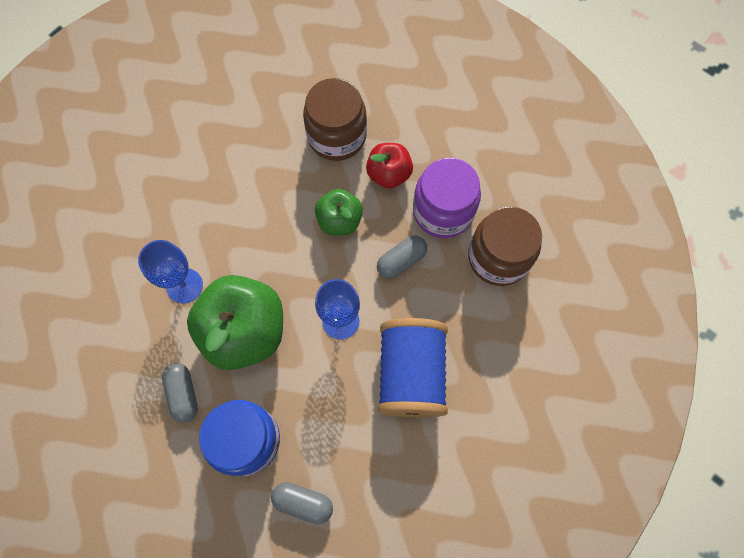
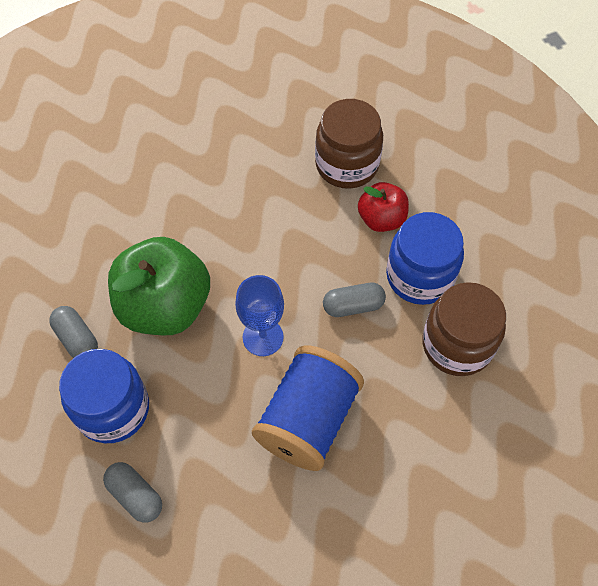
camera: 25 degrees right, 10 degrees down
(183, 394) = (77, 339): grey capsule -> grey capsule turned 45 degrees counterclockwise
(184, 285) = (131, 241): blue goblet -> none
(339, 220) = (310, 243): green apple -> none
(443, 211) = (420, 276): purple jar -> blue jar

